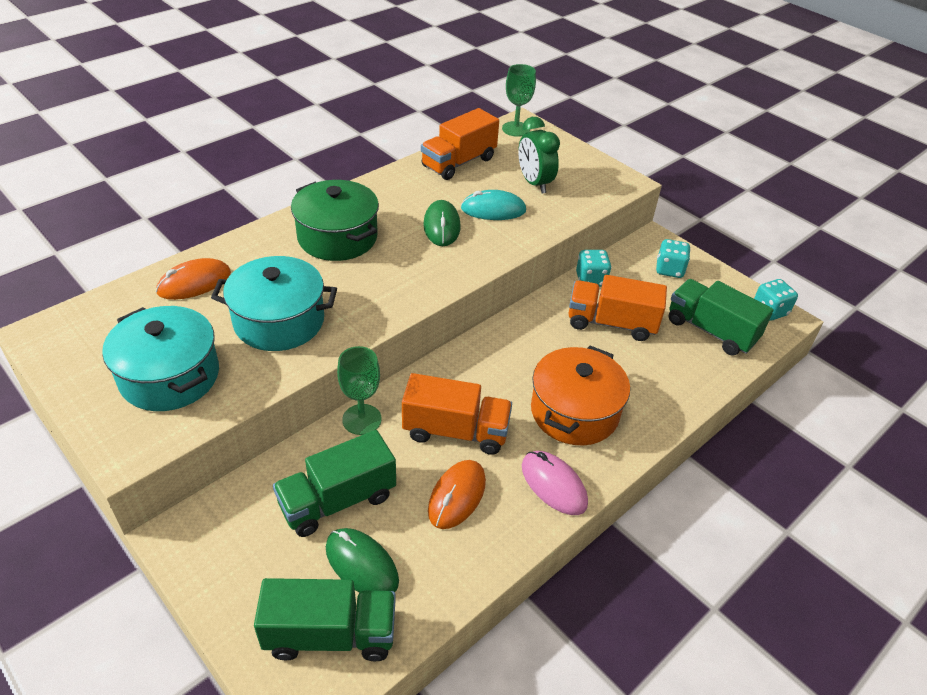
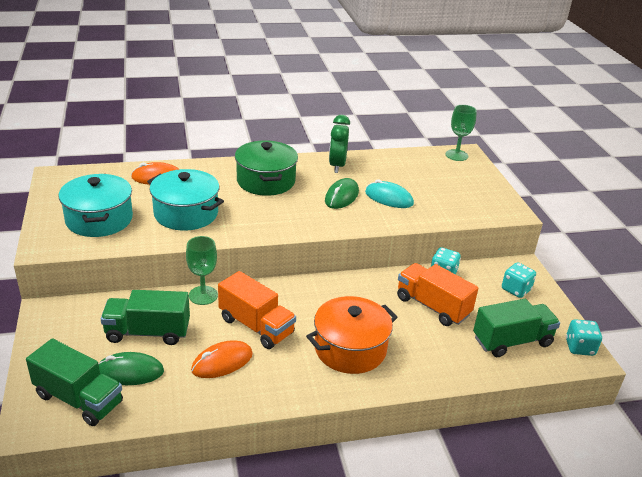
camera: 30 degrees right, 10 degrees down
(361, 564) = (130, 372): green mouse -> green mouse turned 75 degrees counterclockwise
(459, 162) = (392, 163): orange truck -> none
(534, 183) = (436, 192): green clock -> green clock (337, 166)
(553, 485) = (293, 384): pink mouse -> none
(711, 330) = (512, 341): green truck -> green truck turned 90 degrees clockwise

